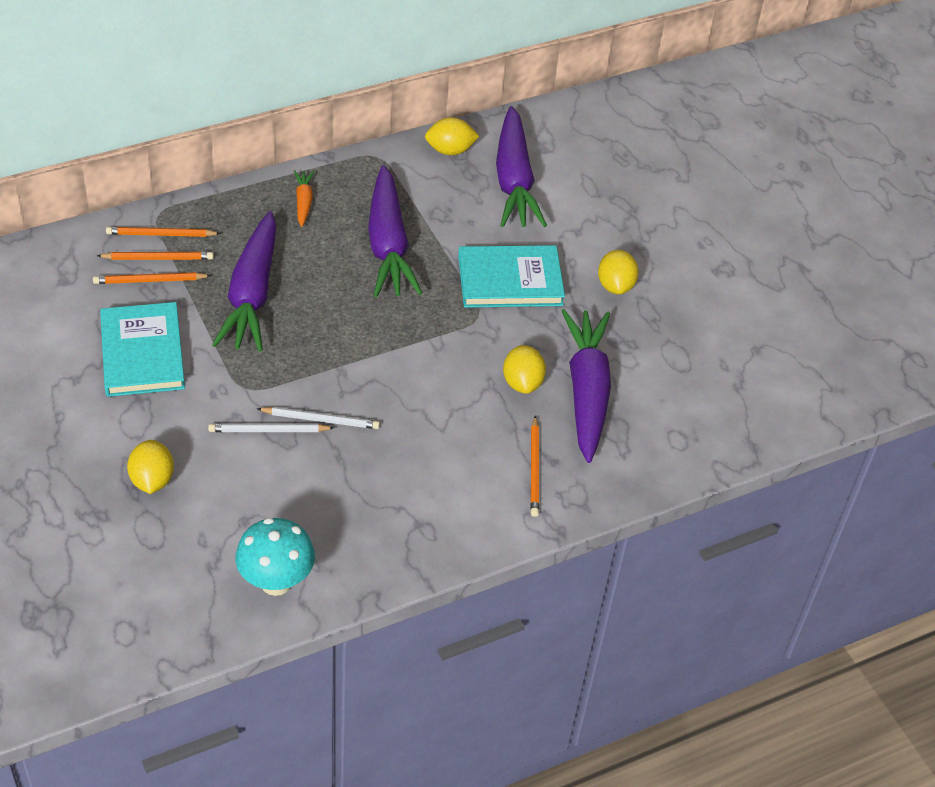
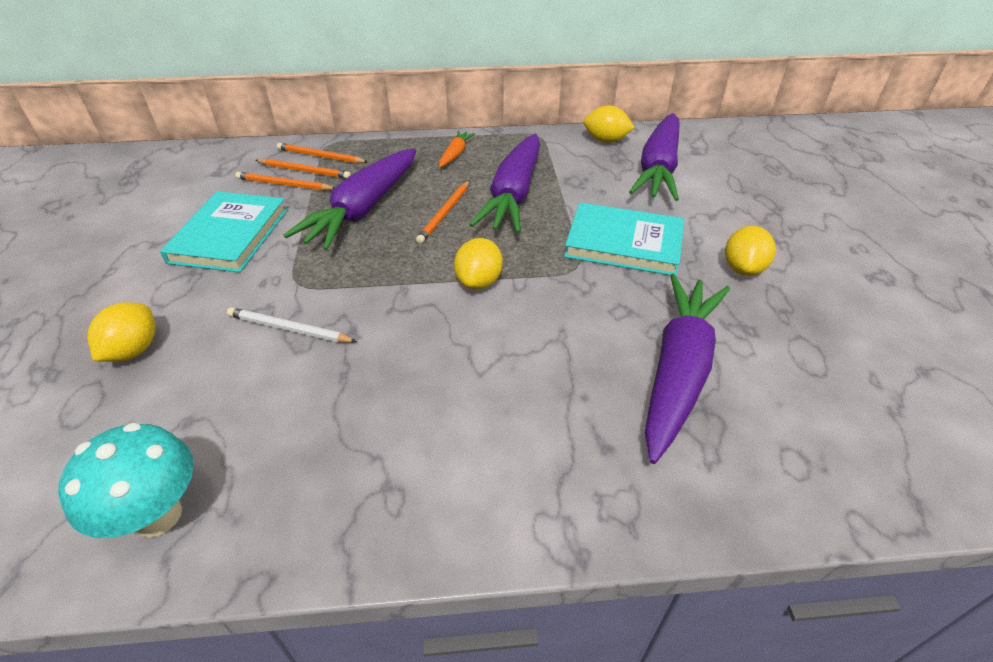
camera: 25 degrees right, 5 degrees down
(320, 419) = (350, 330): white pencil -> none
(522, 382) = (600, 343): yellow lemon -> yellow lemon (479, 282)
(534, 469) = (576, 451): orange pencil -> orange pencil (445, 213)

